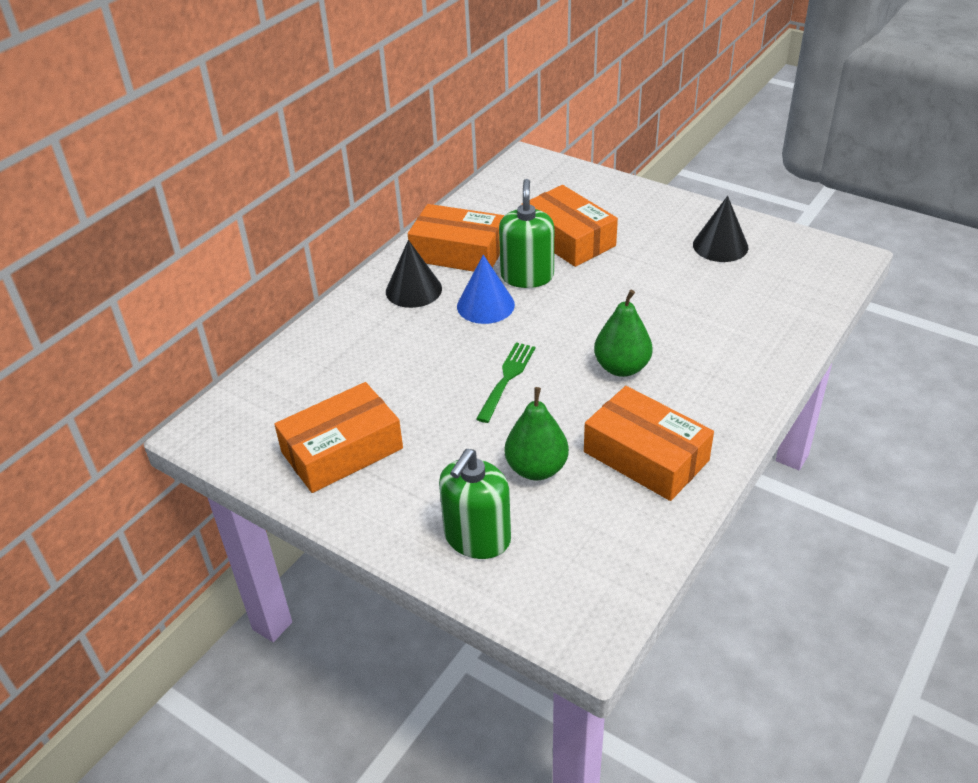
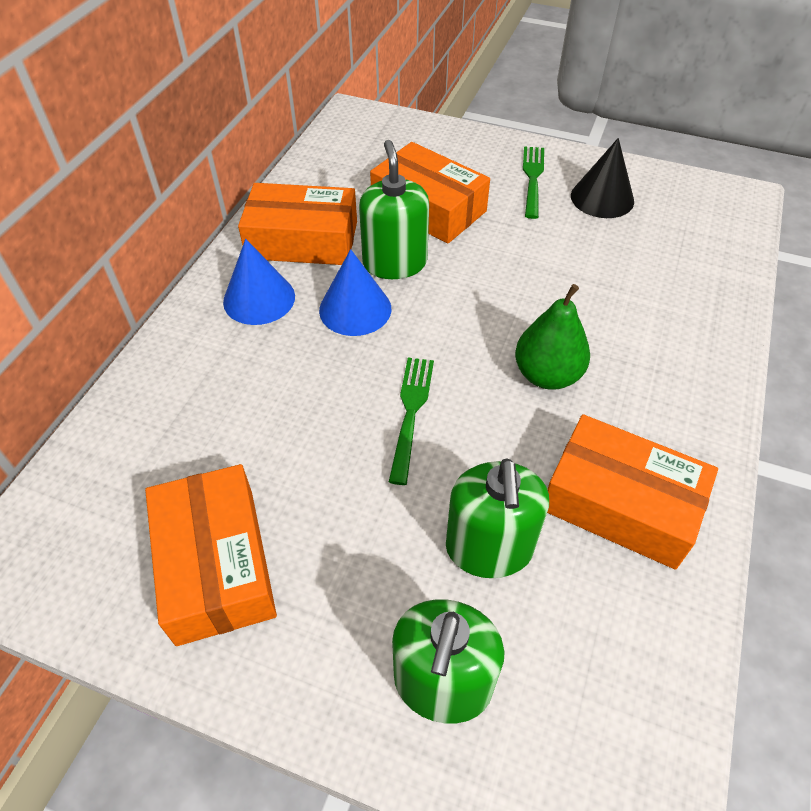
camera: 15 degrees left, 10 degrees up
(342, 450) = (216, 564): orange box -> orange box turned 60 degrees counterclockwise
(413, 290) = (259, 299): black cone -> blue cone
(536, 468) = (489, 548): green pear -> green soap dispenser
(665, 225) = (533, 179): none -> green fork

